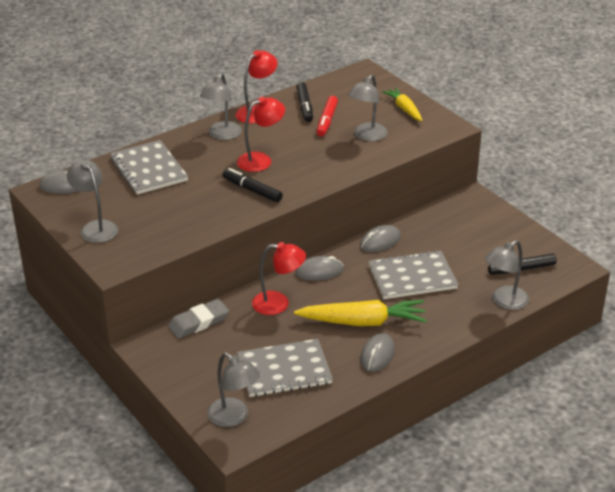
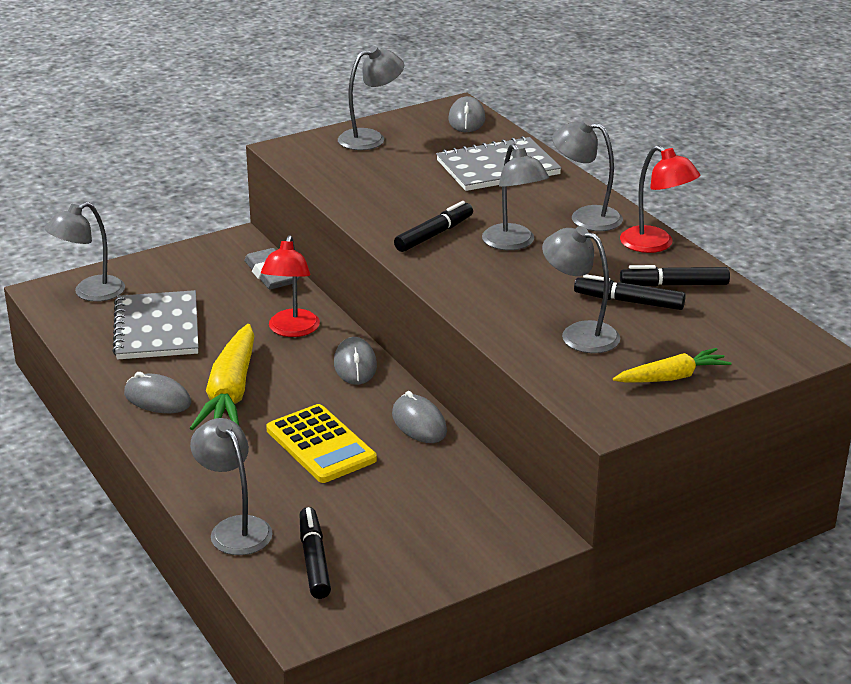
camera: 95 degrees right, 5 degrees down
(261, 160) = (513, 243): red lamp -> grey lamp
(327, 121) = (629, 301): red marker -> black marker
(412, 277) = (321, 445): grey notebook -> yellow calculator

